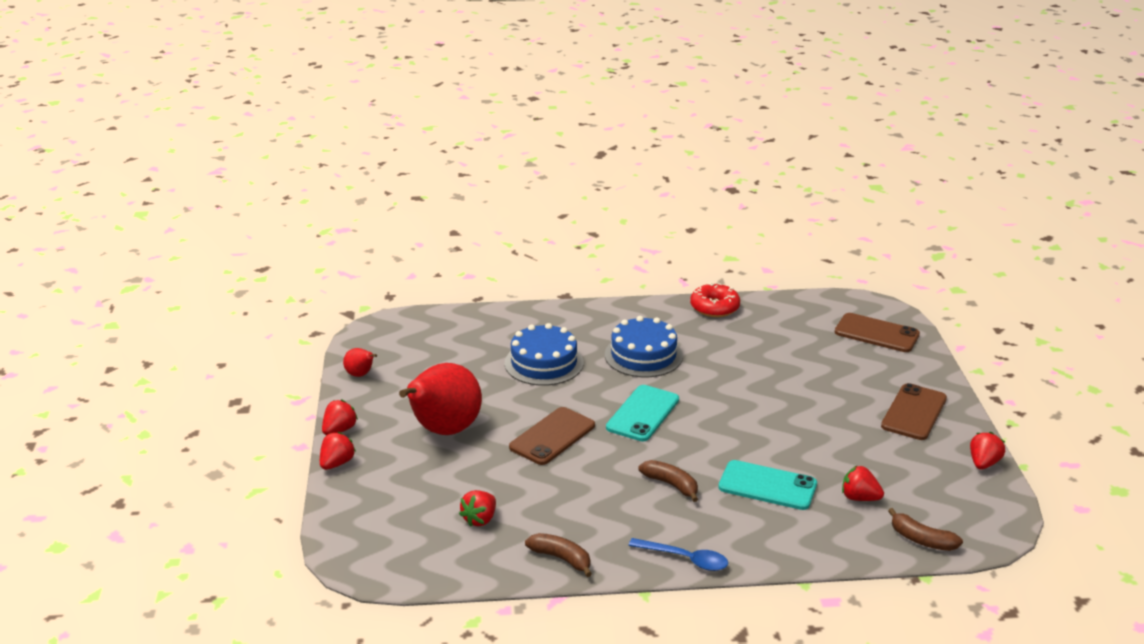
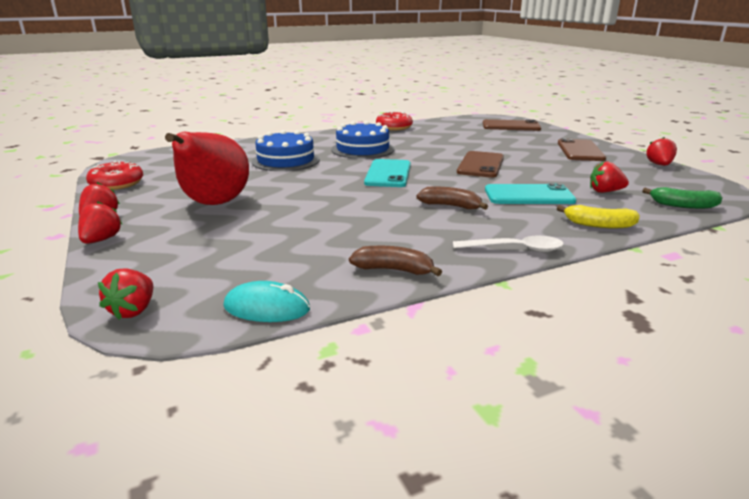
camera: 20 degrees left, 5 degrees down
(360, 375) = (117, 184): red pear -> red donut
(444, 574) = (267, 308): none -> turquoise mouse
(480, 519) = (284, 255): red strawberry -> red strawberry (133, 310)
(552, 436) = (321, 194): brown phone -> brown phone (481, 165)
(685, 559) = (515, 249): blue spoon -> white spoon
(797, 547) = (598, 225): none -> yellow banana
(921, 540) = (683, 205): brown banana -> green banana

